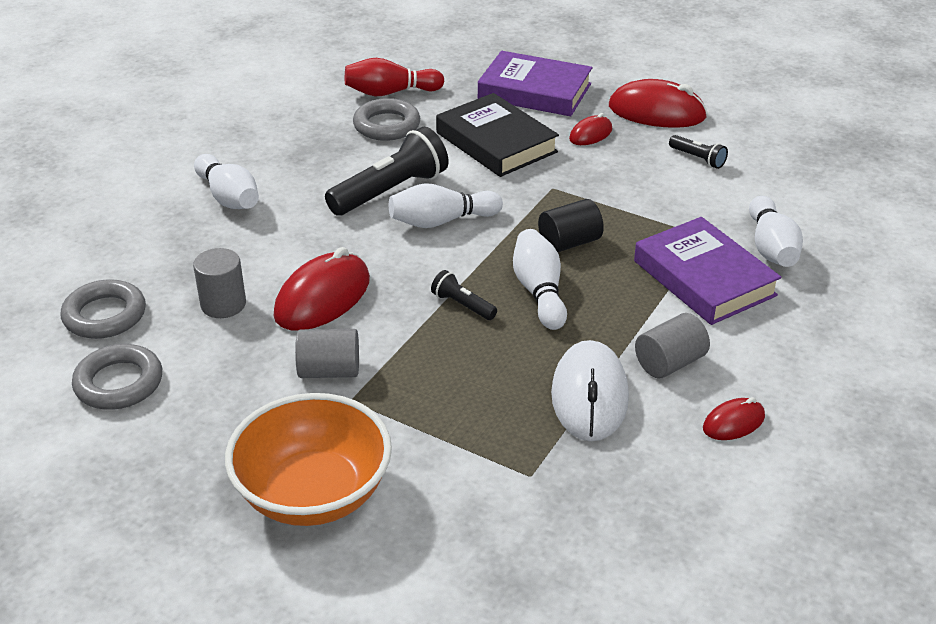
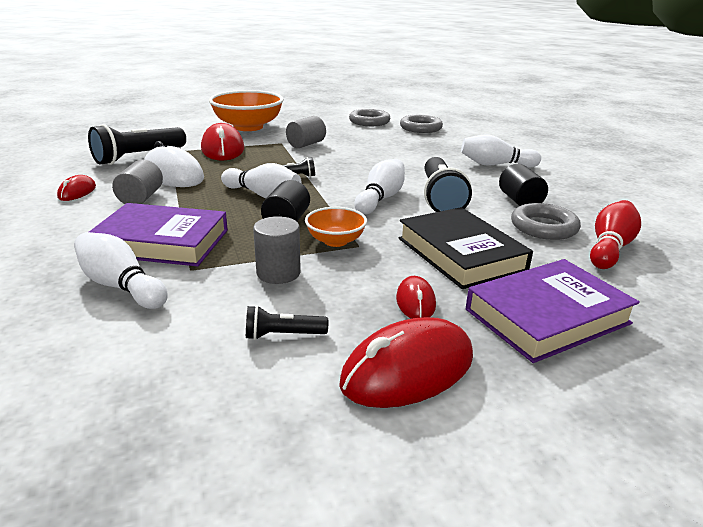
camera: 130 degrees right, 10 degrees down
(223, 304) = (391, 142): grey cylinder -> grey cylinder (278, 273)
(322, 298) = (361, 157): red mouse -> red mouse (223, 149)
(336, 151) = (519, 201): none -> black cylinder
(496, 142) = (460, 254): black book -> black book turned 60 degrees clockwise
(562, 201) = (335, 241): none -> orange bowl
(590, 482) = (138, 157): none -> black flashlight

